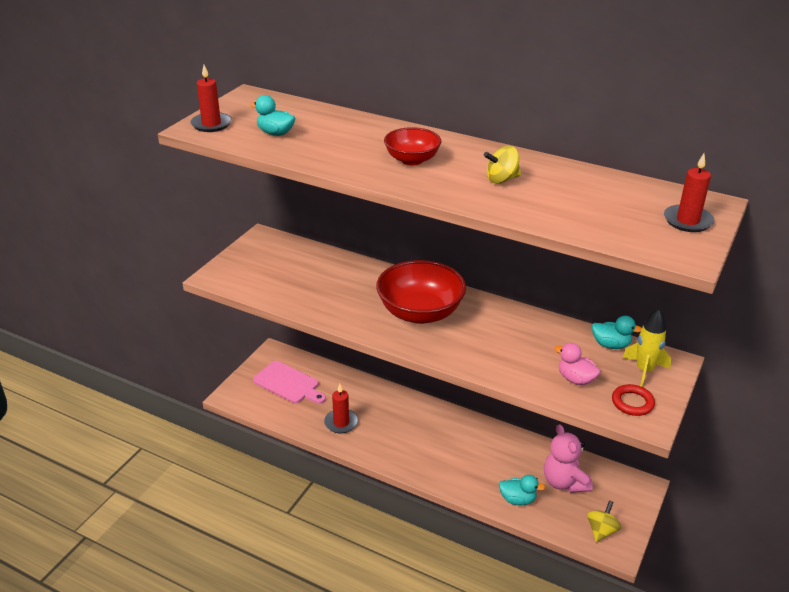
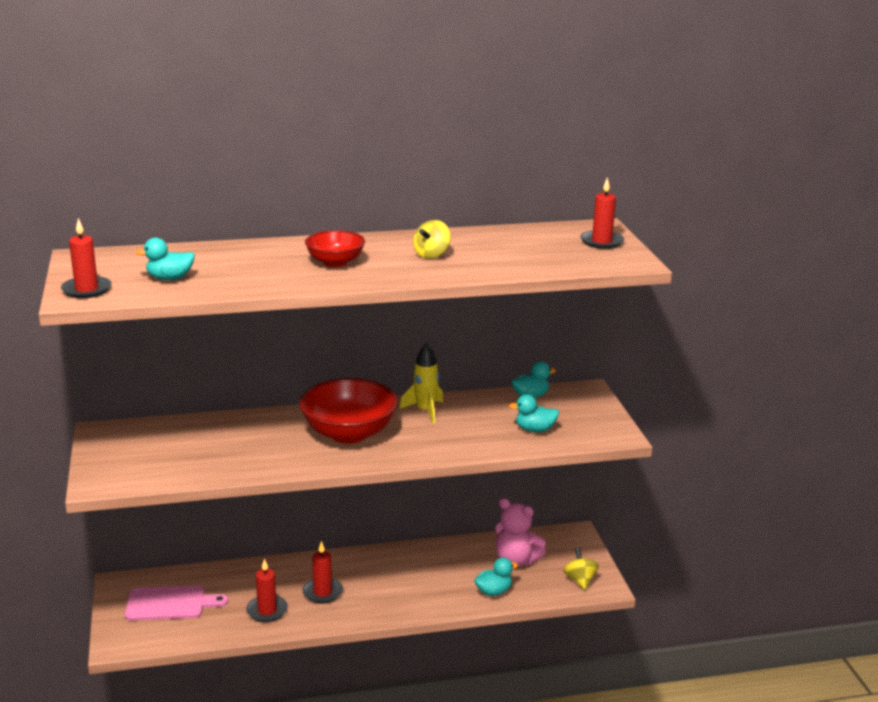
camera: 40 degrees left, 10 degrees down
(391, 429) = (322, 592): none -> red candle
(575, 379) = (535, 429): pink duck -> turquoise duck
(632, 403) = (593, 428): red ring -> none
(644, 371) = (575, 404): yellow rocket -> yellow rocket (425, 411)

